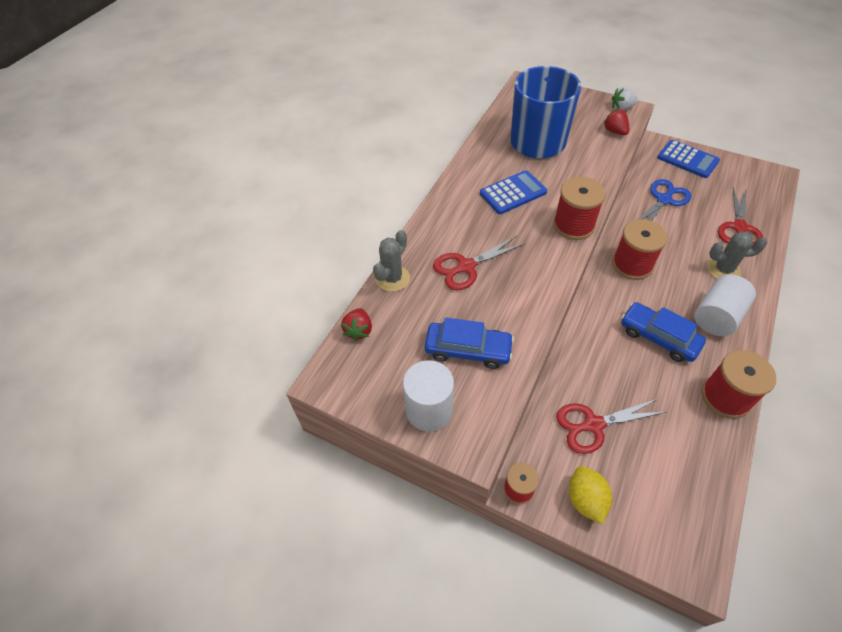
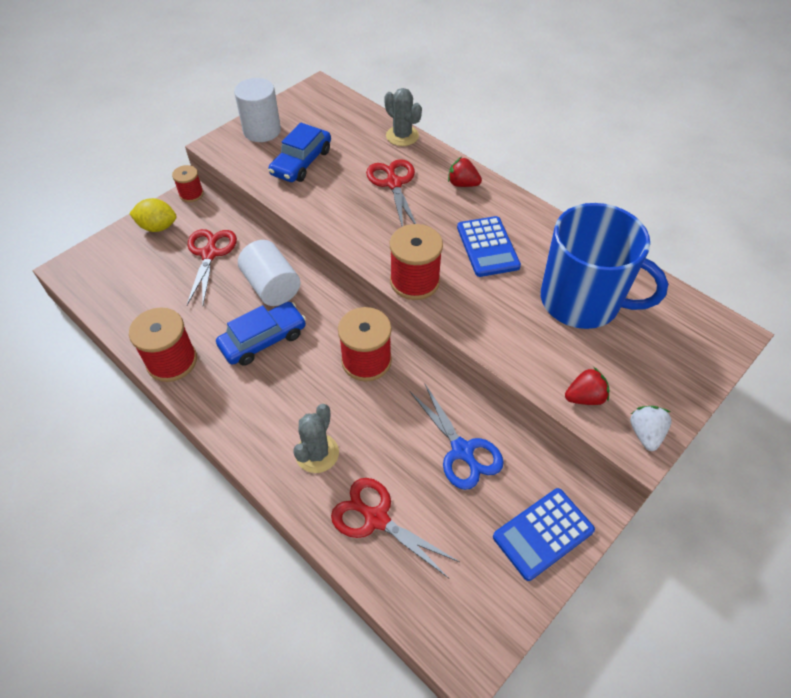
camera: 105 degrees right, 0 degrees up
(358, 330) = (355, 109): red strawberry -> red strawberry (462, 184)
(716, 316) = (259, 406): white cylinder -> white cylinder (272, 286)

